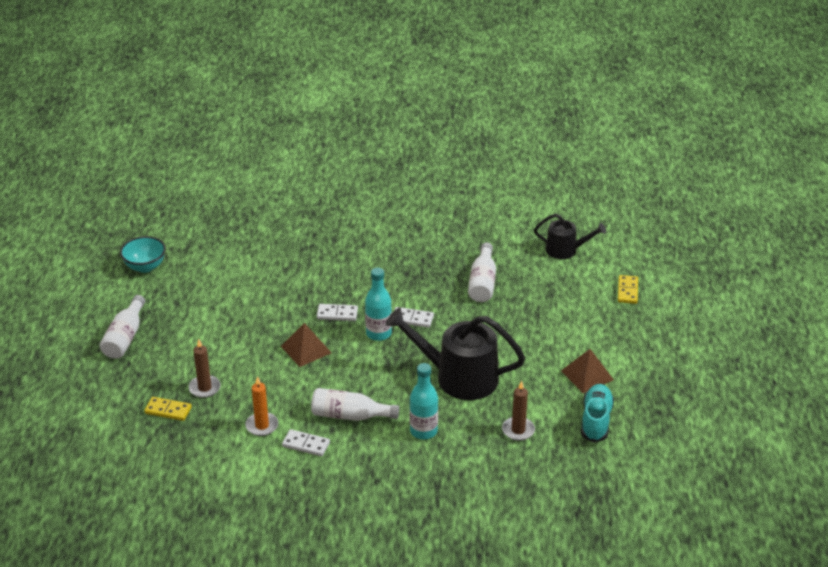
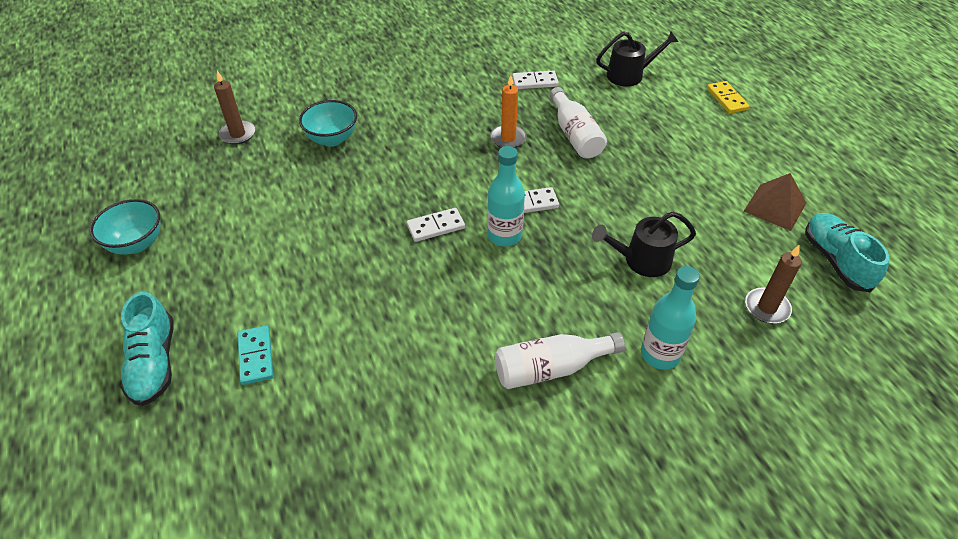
camera: 25 degrees left, 10 degrees up
(125, 337) = (154, 363): white bottle -> turquoise shoe
(168, 410) = (283, 466): yellow domino -> none
(182, 352) = (256, 356): none -> turquoise domino
(204, 388) = (320, 403): brown candle -> brown candle (238, 134)
(262, 426) = (441, 435): orange candle -> orange candle (508, 138)
(306, 235) = (332, 139): none -> turquoise bowl
(306, 349) = (427, 289): brown pyramid -> none
(306, 444) = (523, 442): white domino -> white domino (535, 82)
(459, 377) = (642, 260): black watering can -> black watering can, size x0.56

